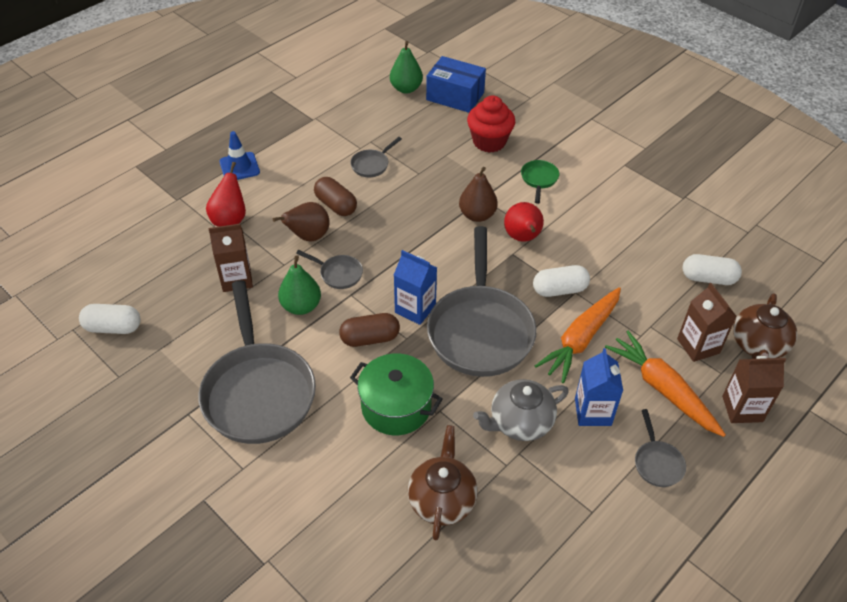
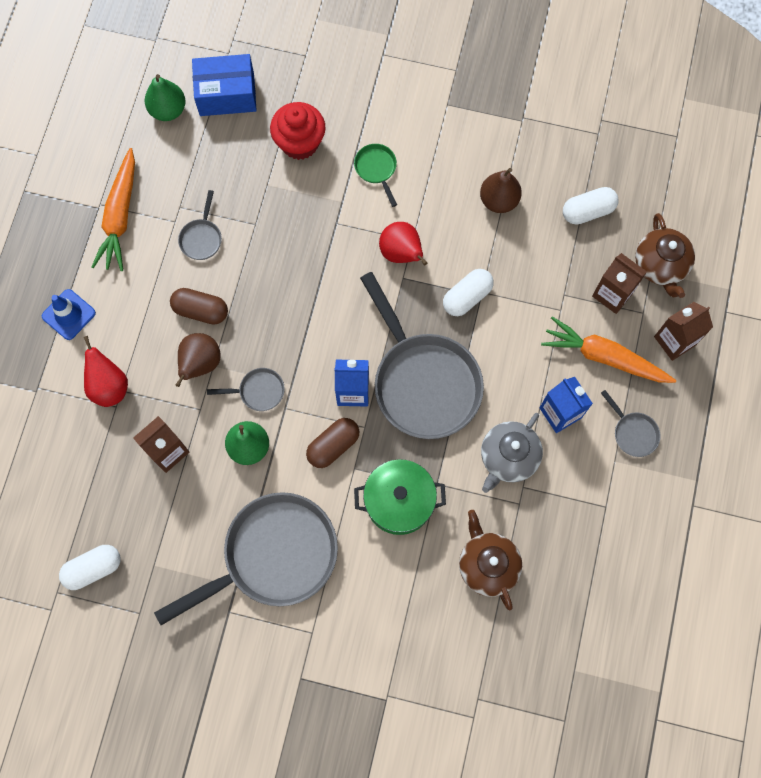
camera: 30 degrees left, 25 degrees up
(258, 392) = (273, 556): grey pan -> grey pan turned 75 degrees counterclockwise
(477, 215) = (344, 248): brown pear -> brown pear (498, 200)
(581, 339) = (513, 342): orange carrot -> orange carrot (120, 216)

